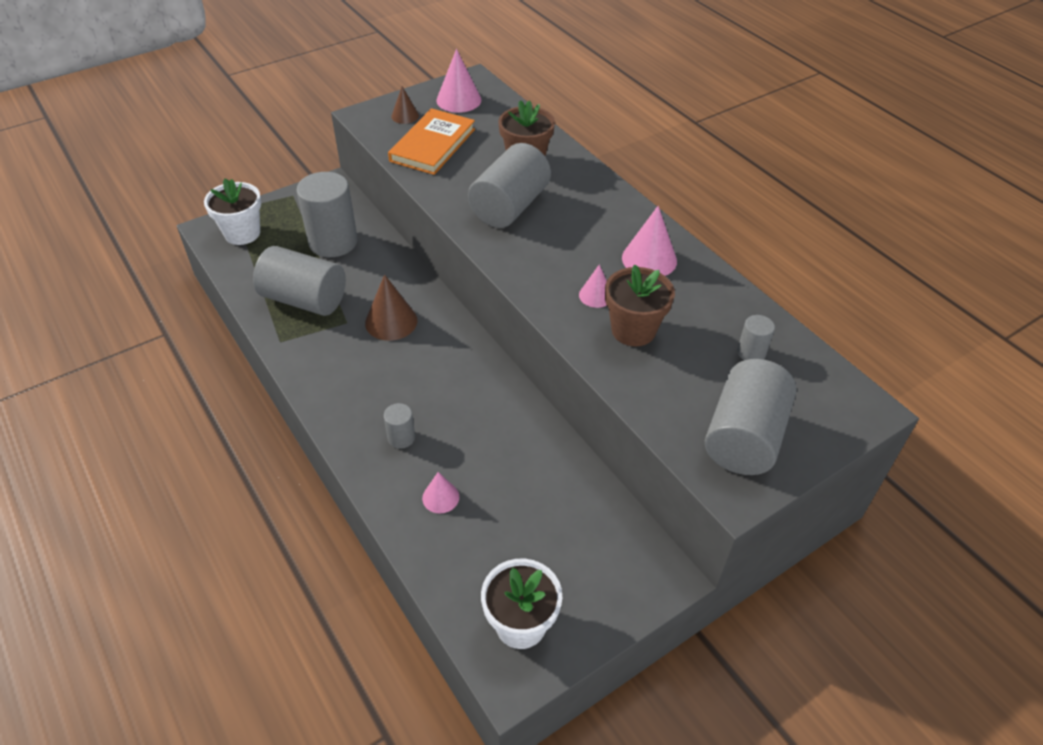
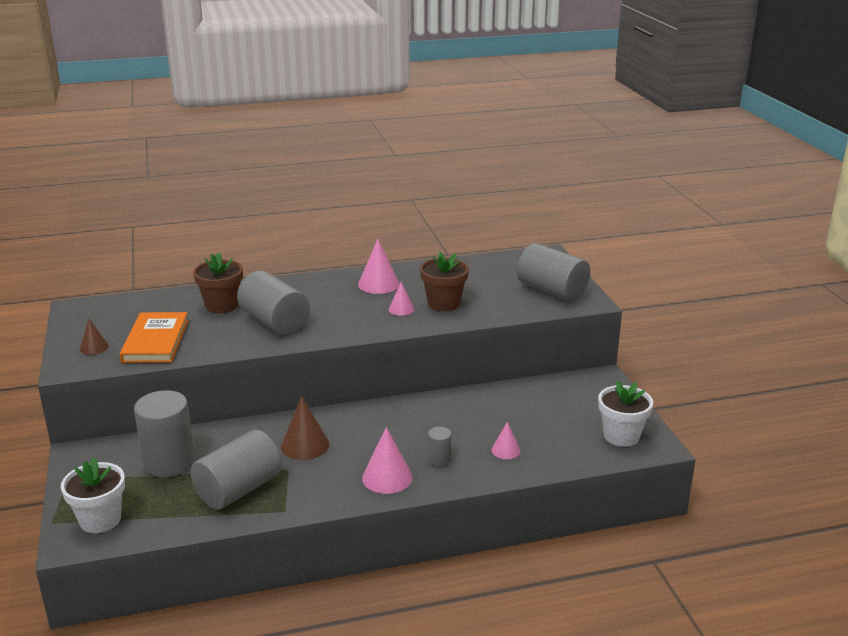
camera: 70 degrees left, 20 degrees down
(433, 145) = (156, 341): orange book -> orange book turned 45 degrees clockwise
(458, 100) = (99, 319): pink cone -> pink cone (387, 477)
(751, 353) = (486, 273): grey cylinder -> none

